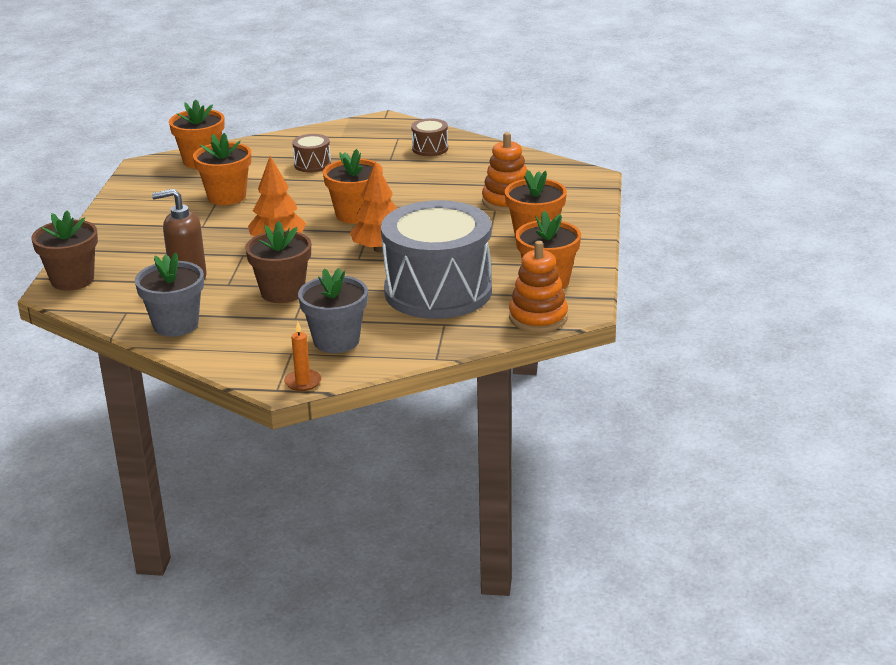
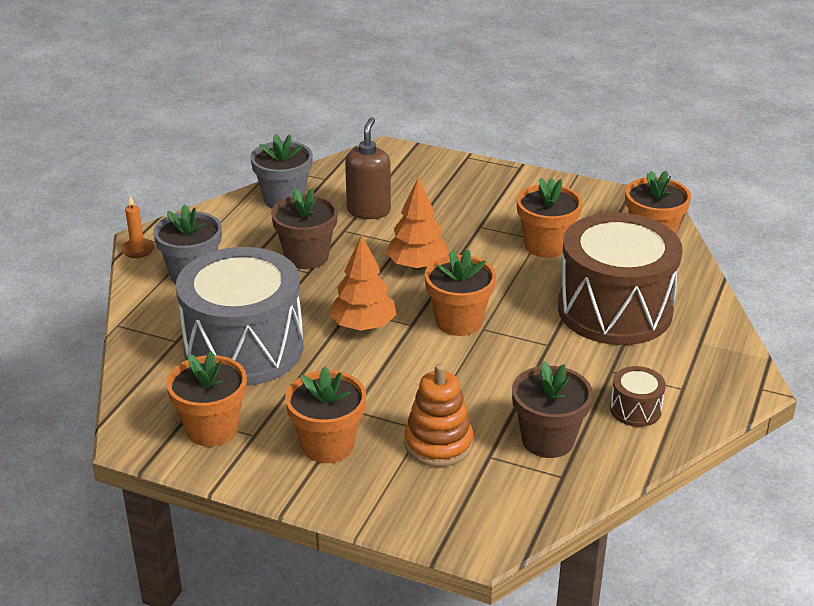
camera: 105 degrees right, 5 degrees up
(72, 280) = (402, 157): brown flower pot -> brown flower pot (548, 440)
(312, 164) = (614, 310): brown drum -> brown drum, size x2.47
(538, 318) = (140, 404): orange stacking toy -> none

